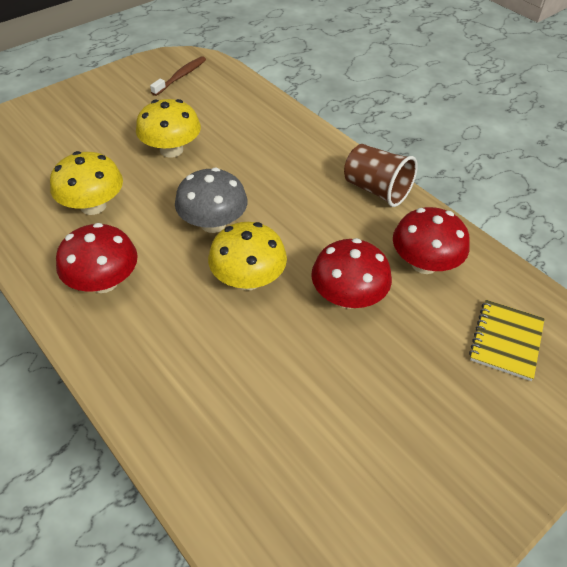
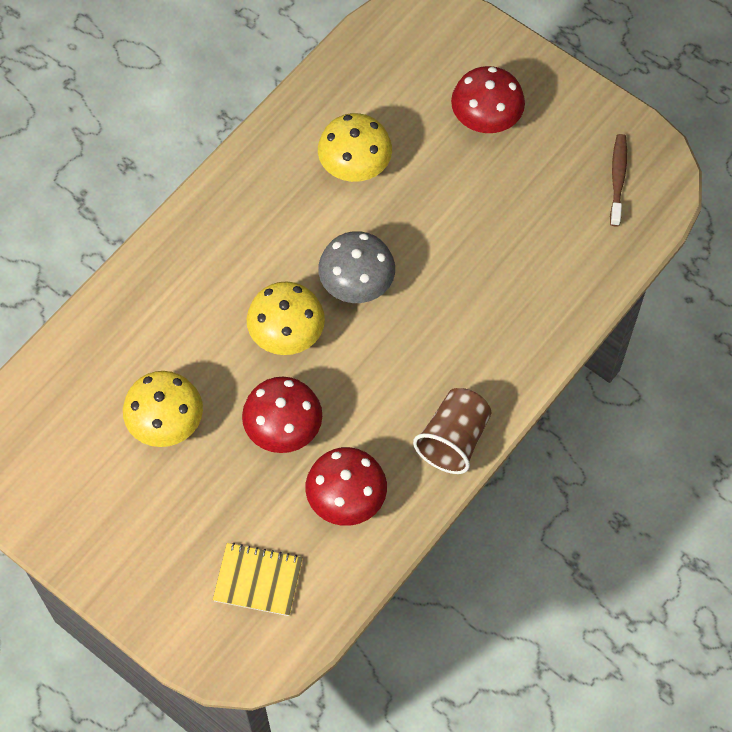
camera: 80 degrees right, 15 degrees up
(104, 282) = (256, 210): red mushroom -> red mushroom (486, 118)
(171, 150) = (466, 211): yellow mushroom -> yellow mushroom (166, 422)
(181, 76) = (618, 179): brown toothbrush -> brown toothbrush turned 105 degrees counterclockwise

